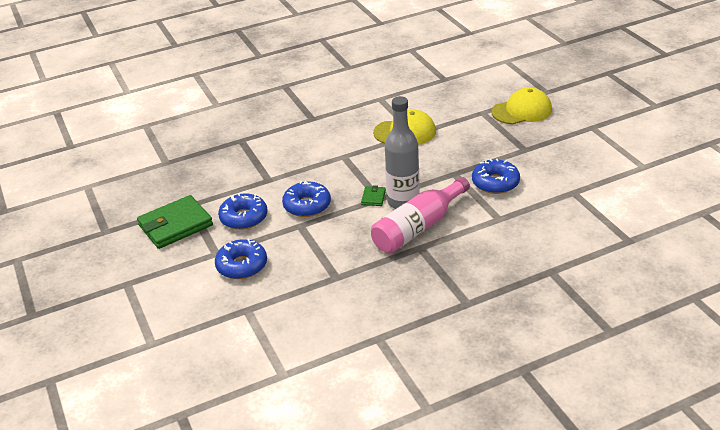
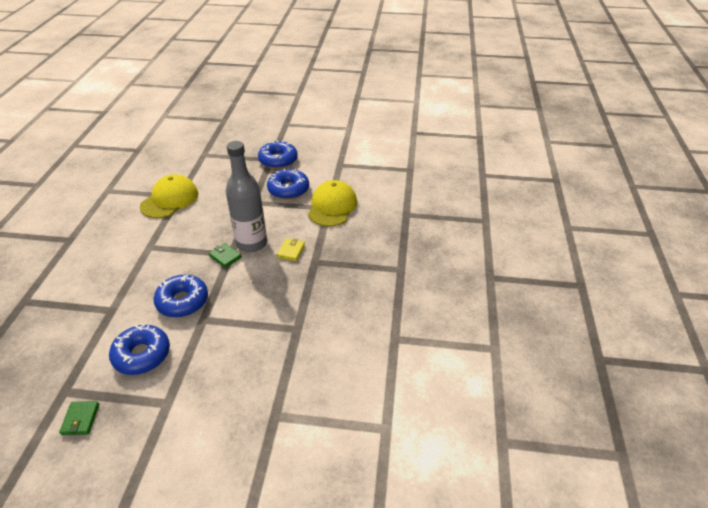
camera: 60 degrees left, 5 degrees up
(175, 225) = (80, 419): green wallet -> green wallet, size x0.44
(242, 265) = (209, 390): blue donut -> blue donut (278, 160)
(418, 227) = (291, 251): pink bottle -> yellow wallet
(522, 111) = (228, 139): yellow cap -> yellow cap (332, 206)

